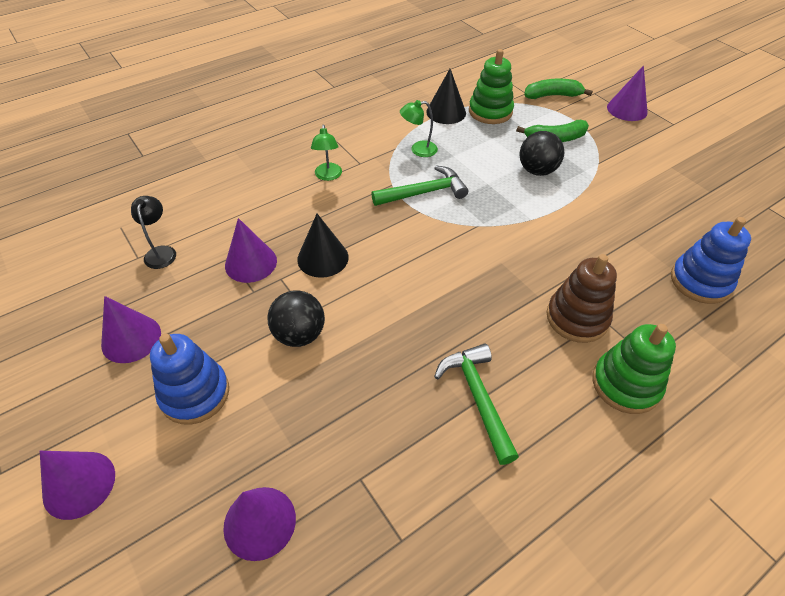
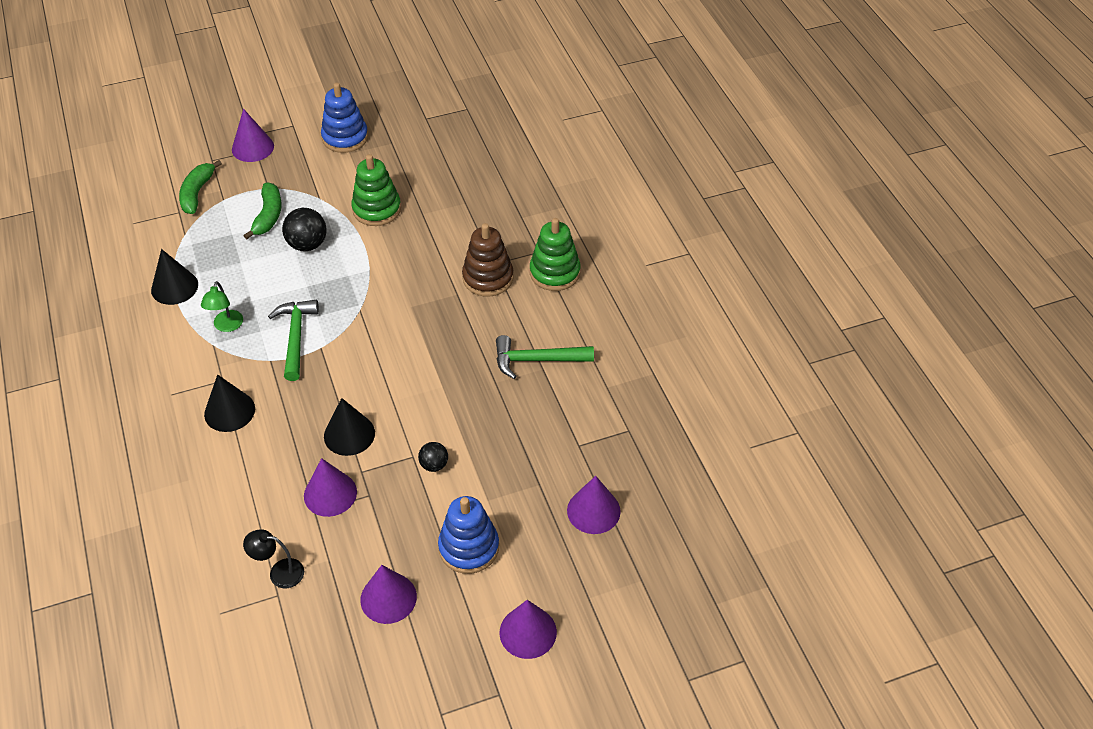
camera: 75 degrees left, 0 degrees up
(299, 334) = (434, 465): black ball -> black ball, size x0.60
(328, 176) = (229, 411): green lamp -> black cone
(490, 111) = (195, 250): green stacking toy -> green stacking toy (377, 209)
(700, 281) = (482, 193): blue stacking toy -> blue stacking toy (345, 137)

